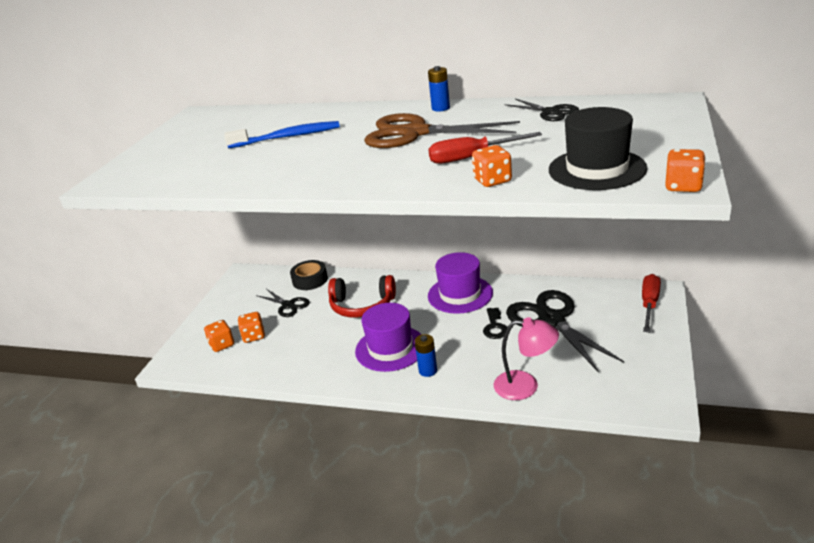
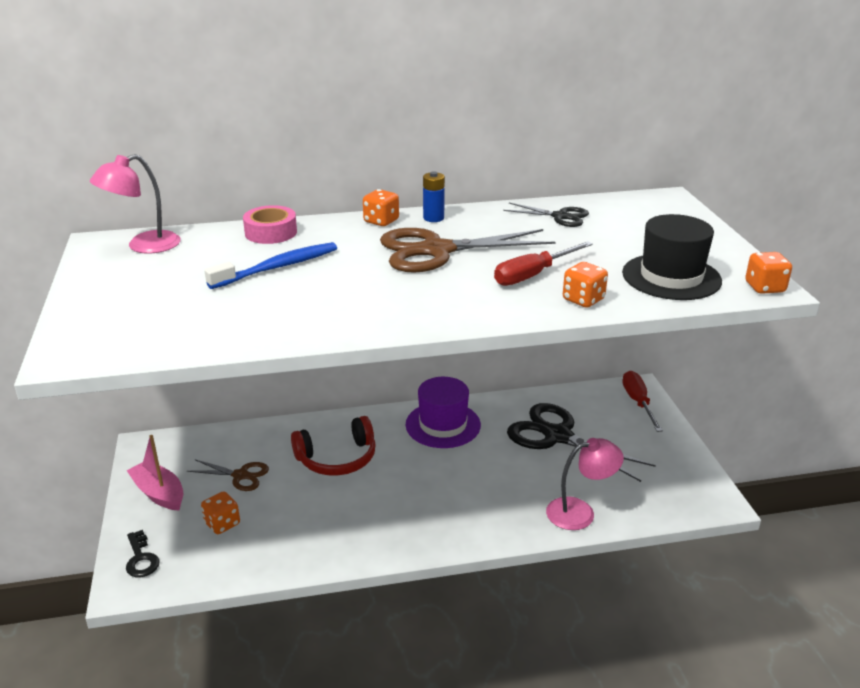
camera: 30 degrees left, 0 degrees up
(219, 117) = (143, 246): none -> pink lamp
(222, 345) = (185, 544): orange dice -> orange dice (381, 221)
(229, 307) = (159, 493): none -> pink boat
(288, 305) = (240, 475): black scissors -> brown scissors
(310, 112) = (271, 232): none -> pink tape
(310, 280) = (246, 438): black tape -> none
(390, 348) = (408, 502): purple hat -> none
(428, 371) = (468, 518): blue battery -> none
(494, 327) = (505, 454): black key -> black key (141, 558)

